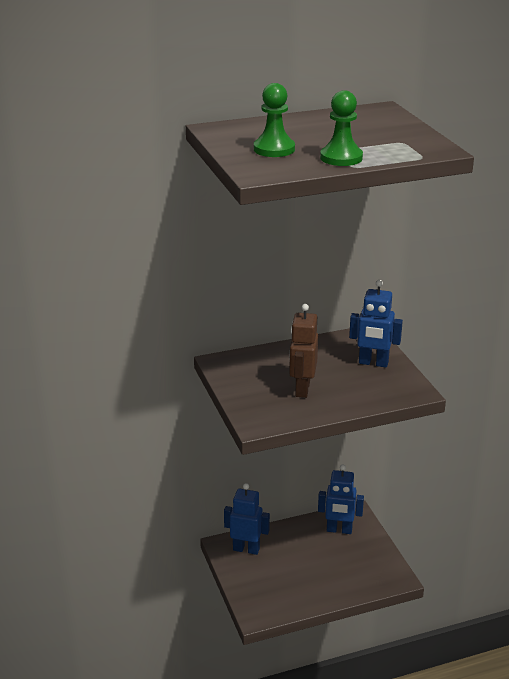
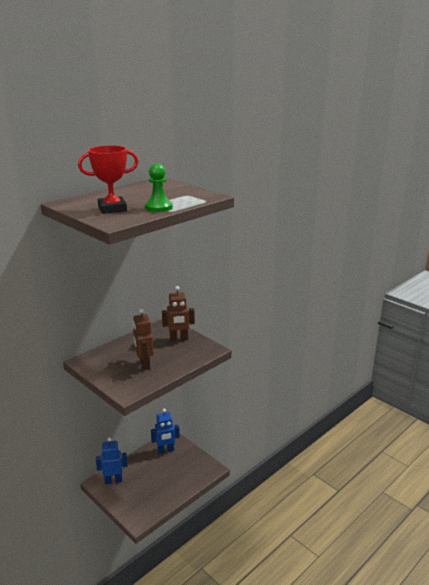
camera: 25 degrees left, 5 degrees down
(274, 149) = (112, 209): green pawn -> red trophy
(373, 363) = (178, 339): blue robot -> brown robot

